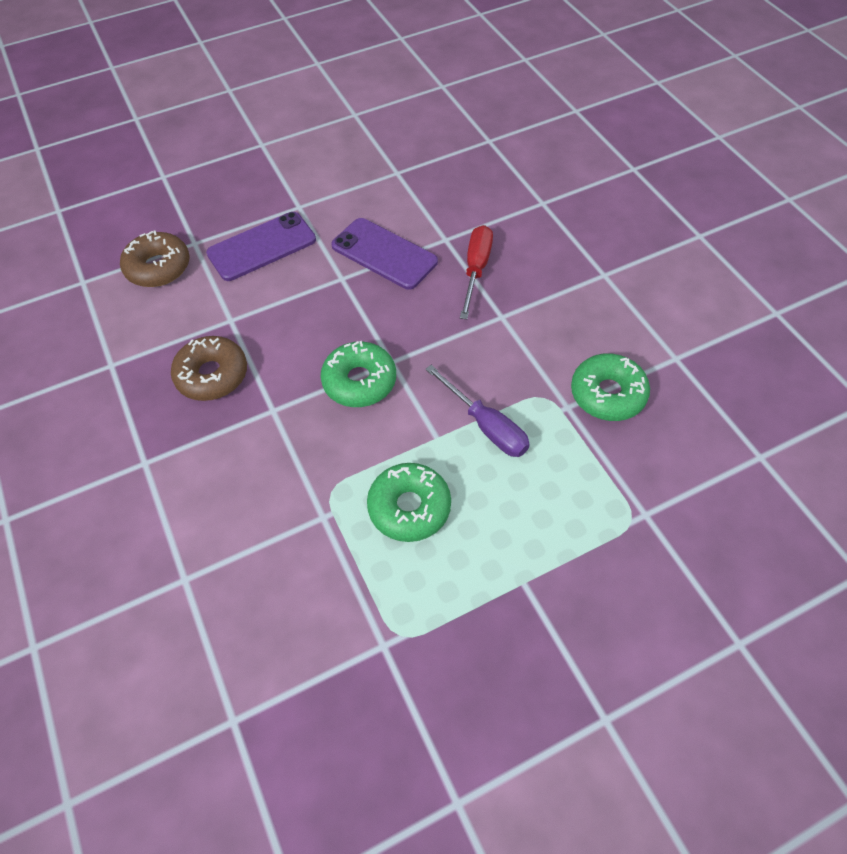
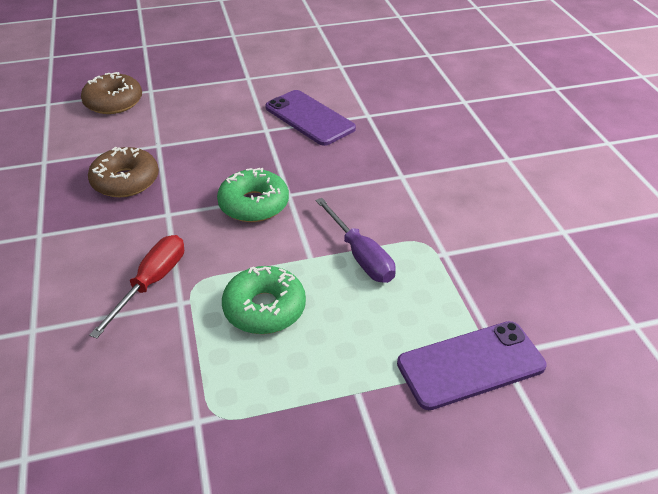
camera: 10 degrees right, 15 degrees down
(262, 247) = (205, 100): purple phone -> purple phone (471, 365)
(476, 269) = (388, 139): red screwdriver -> red screwdriver (151, 283)
(607, 394) = (487, 249): green donut -> none

